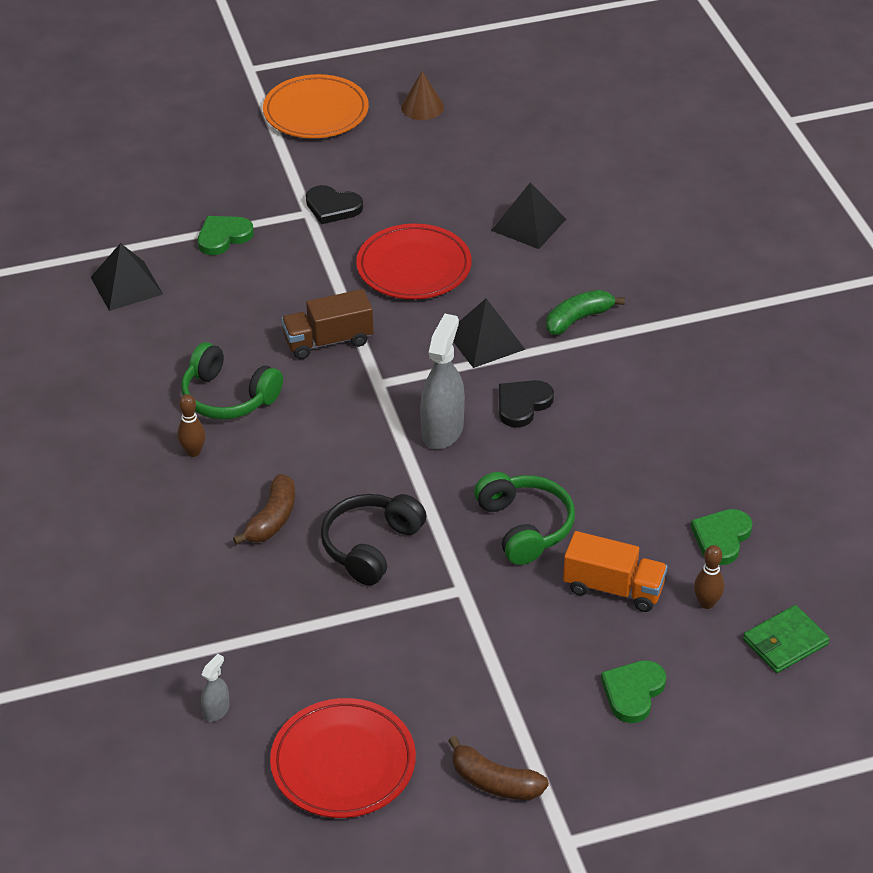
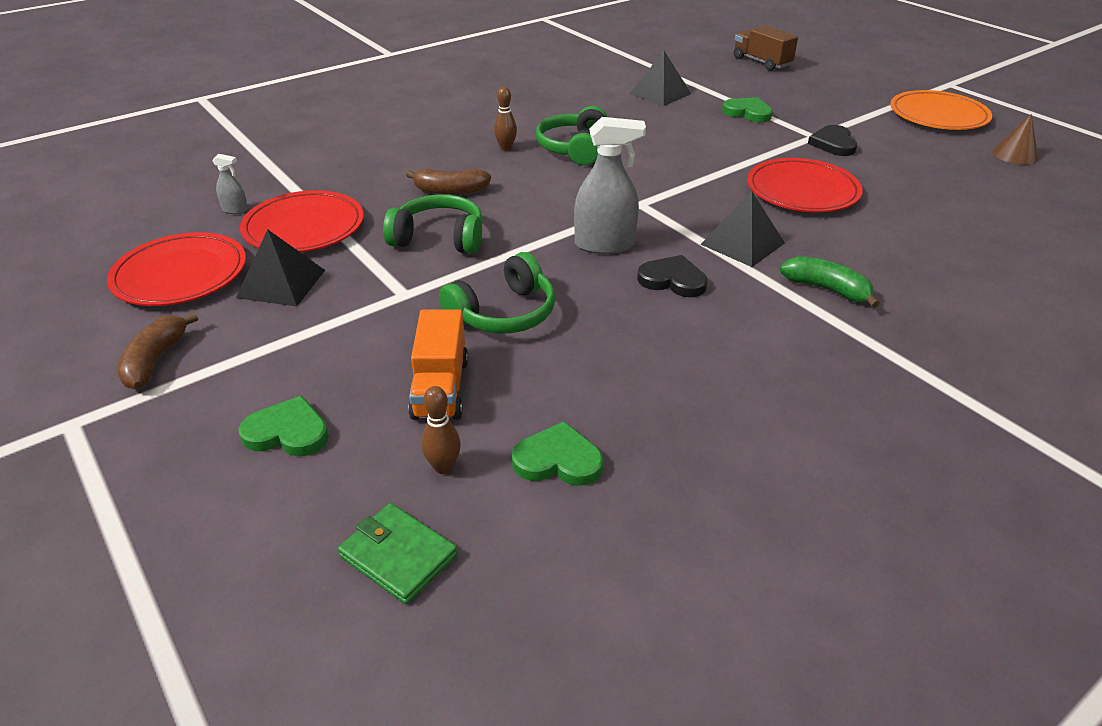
camera: 70 degrees right, 5 degrees down
(291, 652) = (304, 227): none -> red plate
(328, 341) = (671, 173): brown truck -> brown truck (761, 62)
(371, 546) = (439, 238): black headphones -> green headphones
(528, 224) = (930, 235): black pyramid -> black pyramid (281, 284)

